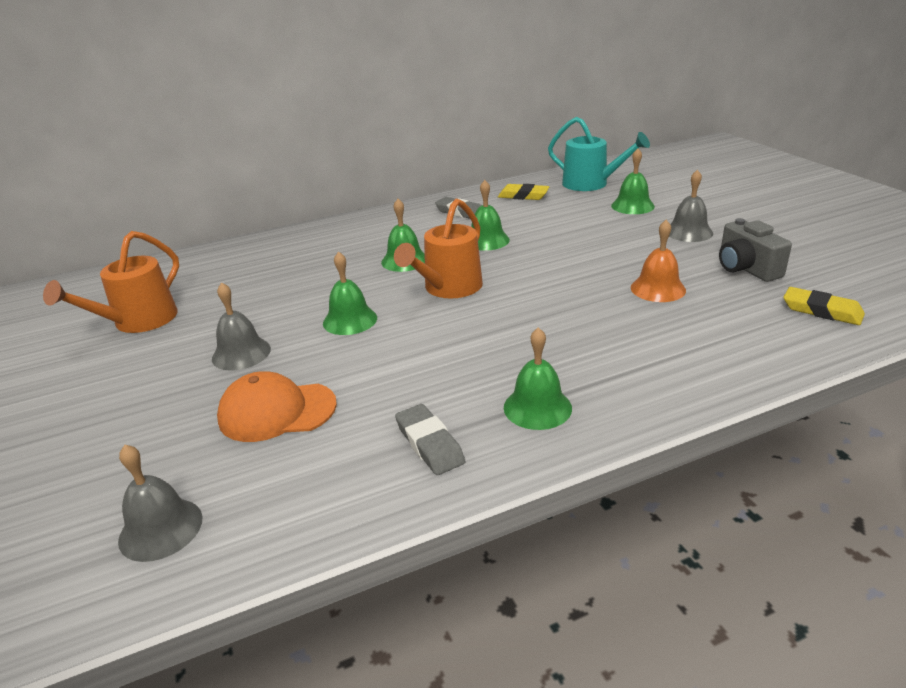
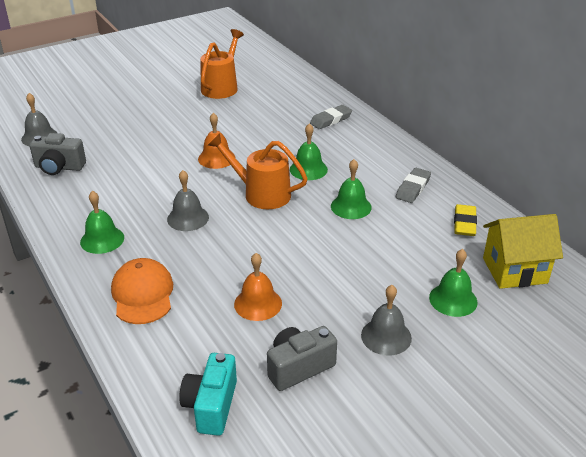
camera: 80 degrees right, 5 degrees up
(139, 321) = (221, 87): orange watering can -> orange watering can turned 90 degrees clockwise
(241, 353) = (180, 127): grey bell -> grey bell (188, 218)
(277, 411) = (119, 150): orange cap -> orange cap (143, 294)
(302, 482) = (59, 167): none -> grey camera
(350, 320) = (216, 158): green bell -> orange bell
(429, 444) = (78, 202): grey eraser -> grey eraser (330, 120)
(591, 184) = (514, 270): turquoise watering can -> yellow house
(822, 311) = (211, 406): yellow eraser -> turquoise camera

